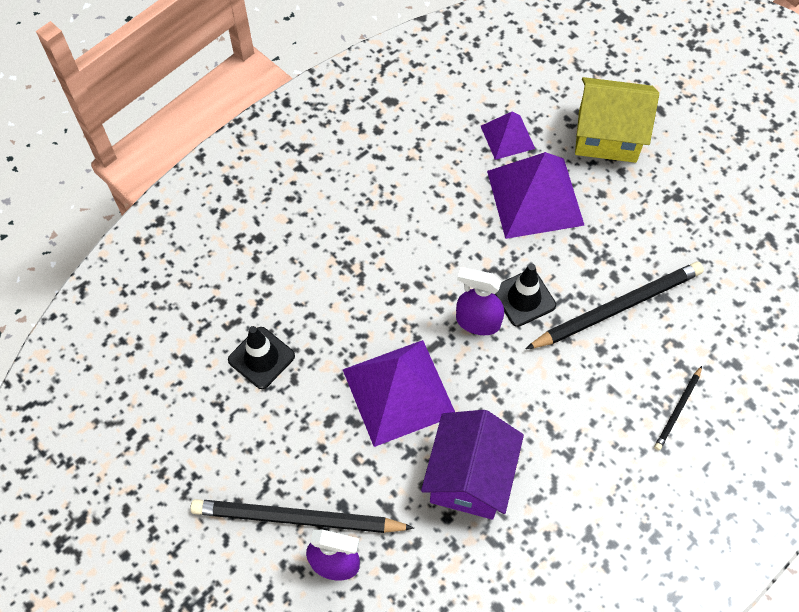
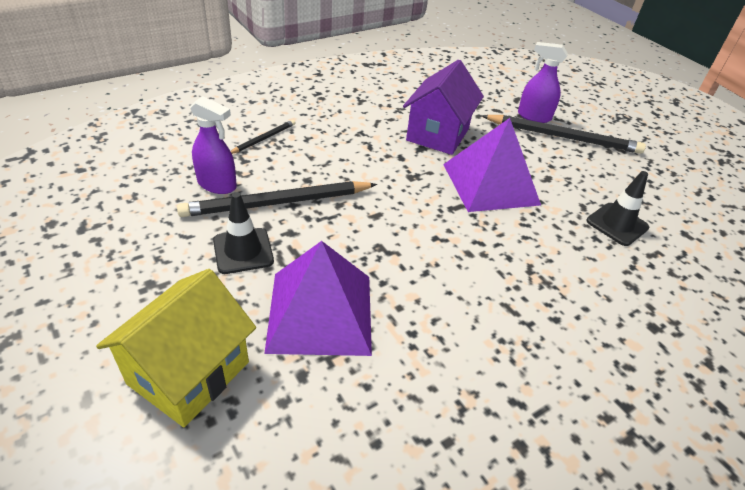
camera: 175 degrees left, 20 degrees down
(477, 322) = (414, 215): purple spray bottle -> purple spray bottle (217, 185)
(507, 137) = (330, 398): purple pyramid -> none
(524, 298) = (365, 224): black traffic cone -> black traffic cone (243, 251)
(607, 136) = (189, 373): yellow house -> yellow house turned 75 degrees counterclockwise

